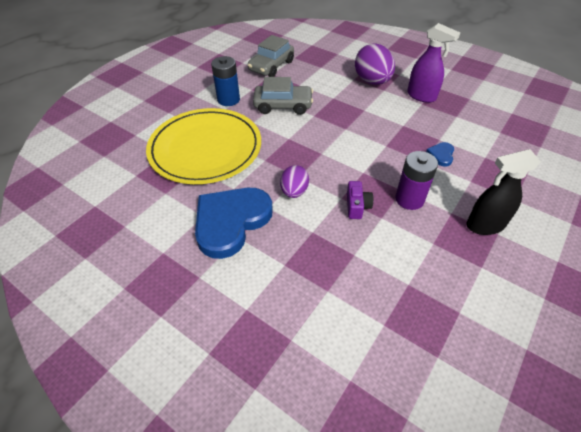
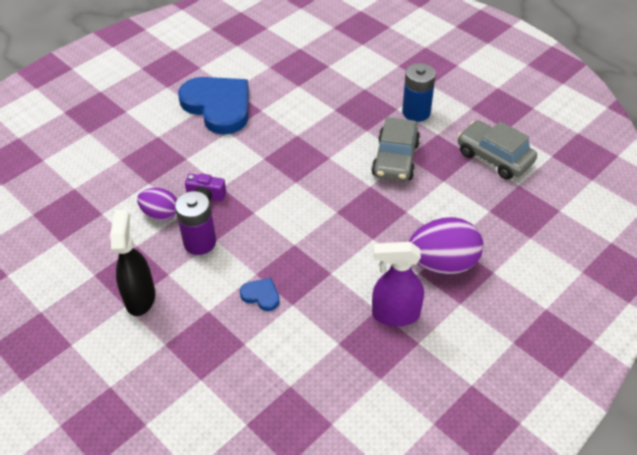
camera: 100 degrees right, 0 degrees up
(205, 149) = (327, 92): yellow plate -> none
(294, 191) = (242, 152): purple egg -> purple egg (160, 214)
(421, 96) = (395, 314): purple spray bottle -> purple spray bottle turned 45 degrees clockwise

